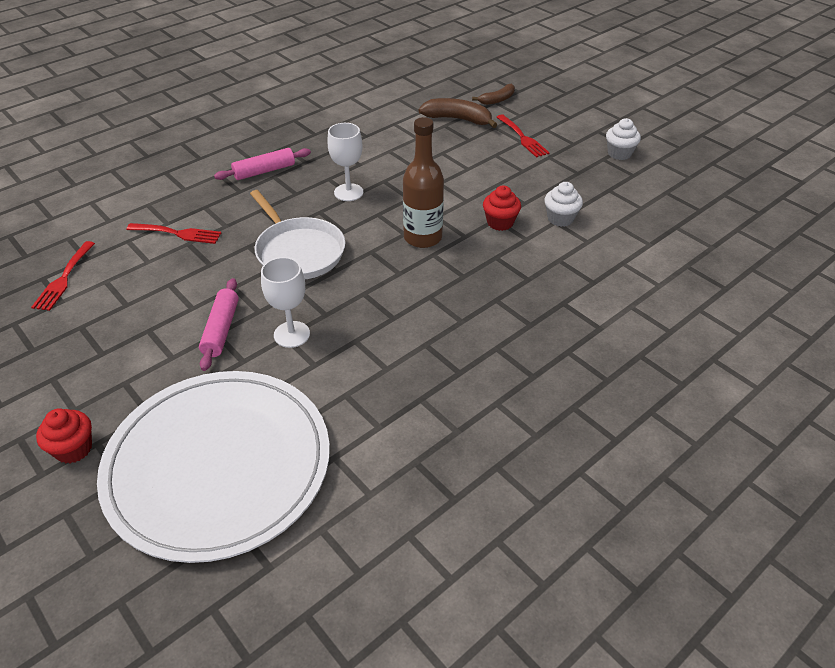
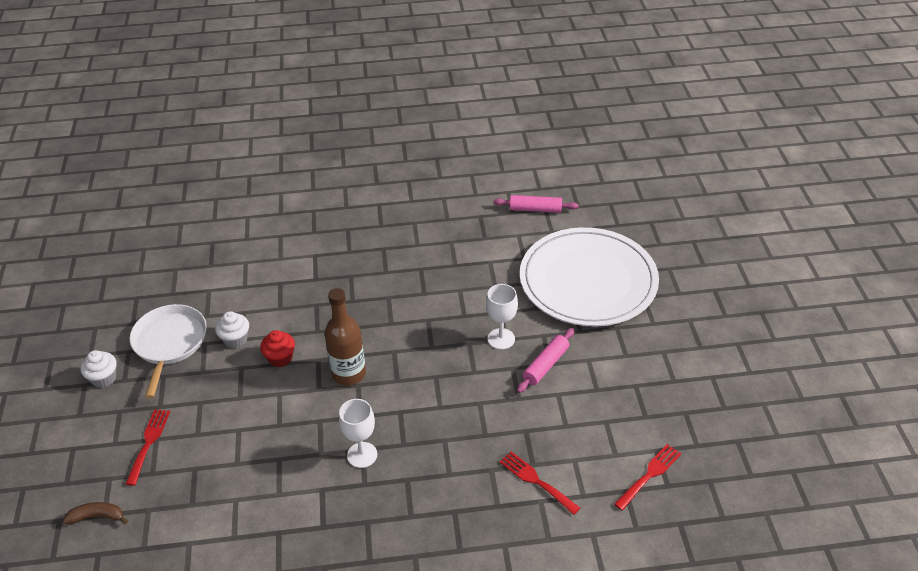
camera: 145 degrees left, 0 degrees up
(73, 449) = (668, 326): red cupcake -> none
(264, 171) = (414, 529): pink rolling pin -> pink rolling pin (535, 209)
(298, 251) = (450, 408): white pan -> white pan (169, 343)
(458, 119) = (170, 506): brown banana -> none

